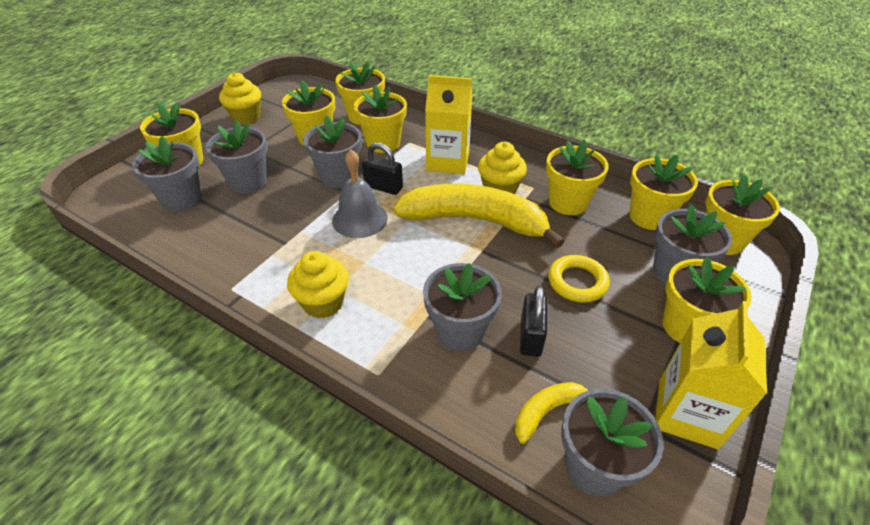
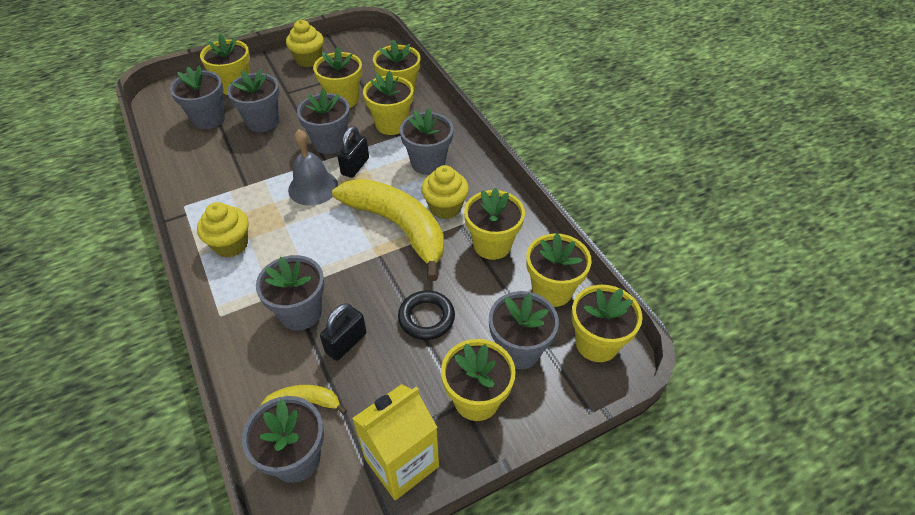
camera: 30 degrees right, 5 degrees up
(383, 187) = (355, 166): black padlock -> black padlock turned 60 degrees clockwise
(448, 161) = (428, 163): yellow carton -> grey flower pot
(577, 282) = (426, 318): yellow ring -> black ring

